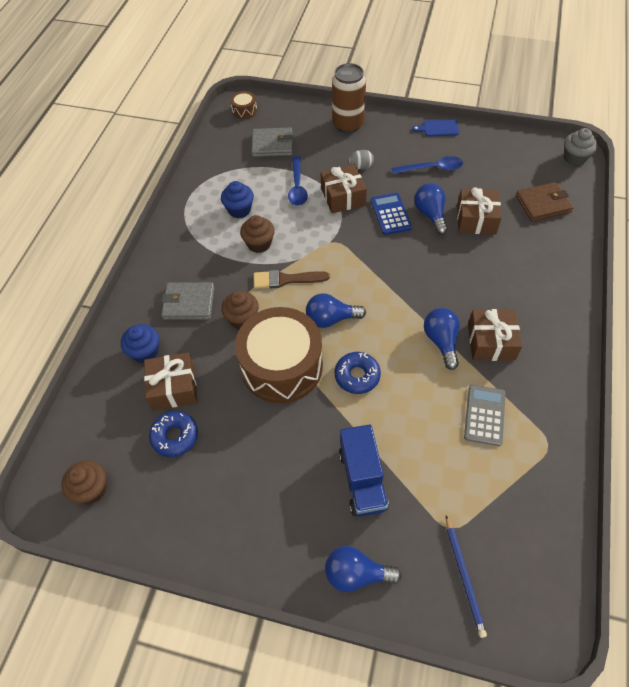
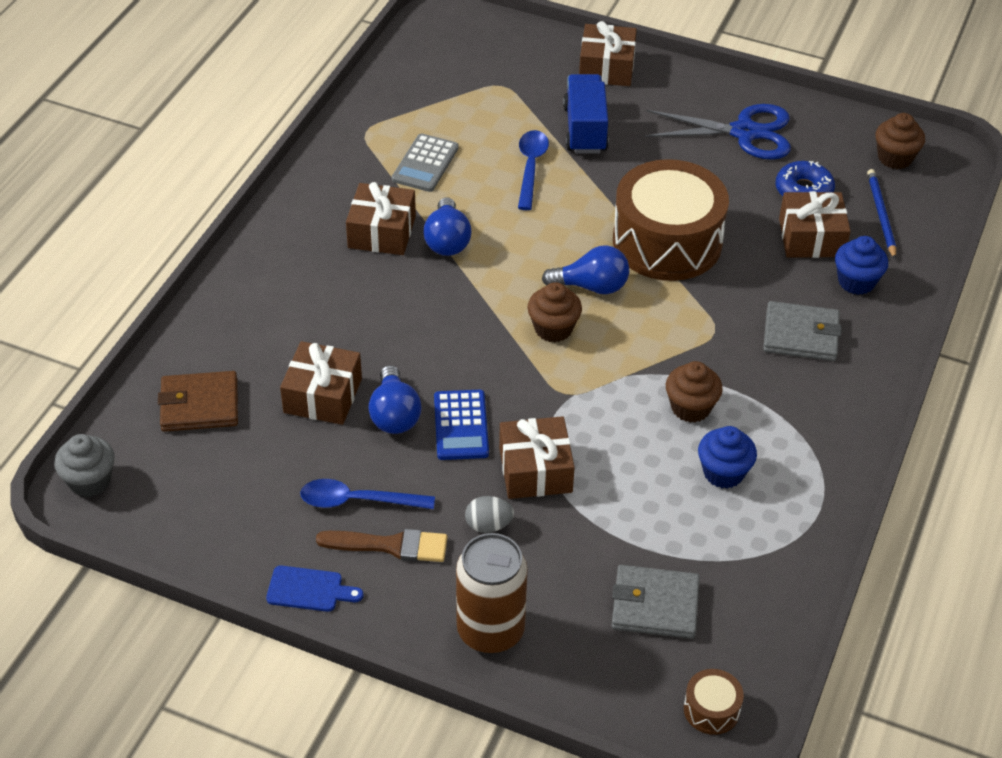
camera: 175 degrees left, 10 degrees down
(221, 500) = (744, 132): none -> blue scissors
(242, 319) = (719, 303): brown cupcake -> brown cupcake (553, 328)
(286, 280) = (651, 347): brown brush -> brown brush (390, 545)
(297, 187) = (615, 502): blue spoon -> blue spoon (531, 167)
(356, 574) = (606, 68): blue light bulb -> brown gift
(357, 376) = (569, 219): blue donut -> none
(464, 577) = (501, 54): blue pencil -> blue pencil (881, 215)

